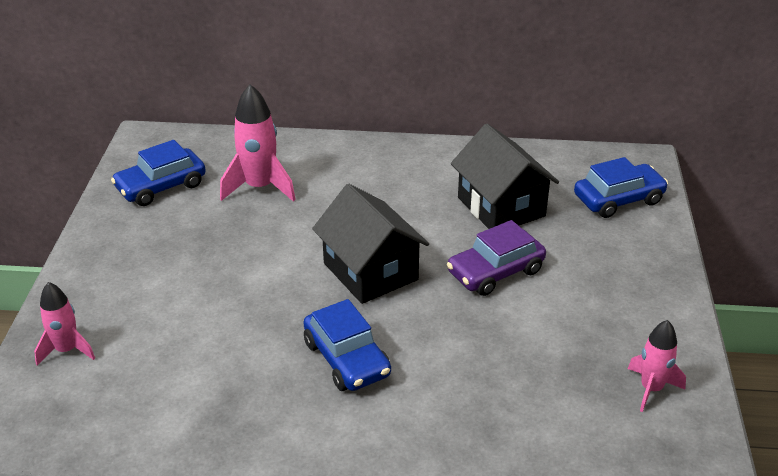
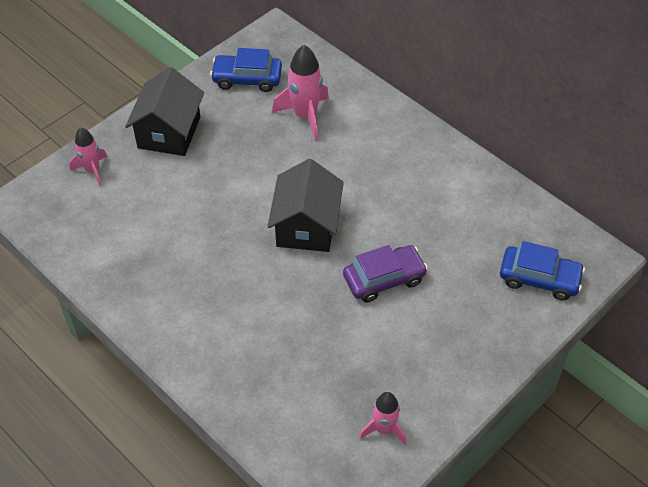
camera: 40 degrees right, 15 degrees up
(347, 359) = (229, 279): blue car -> none
(495, 272) = (384, 279): purple car -> purple car turned 150 degrees clockwise
(501, 207) = (446, 231): black house -> black house (169, 132)

